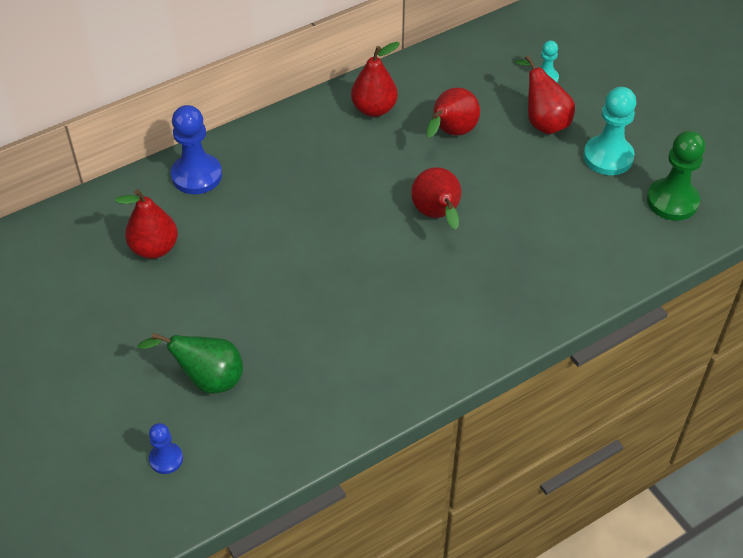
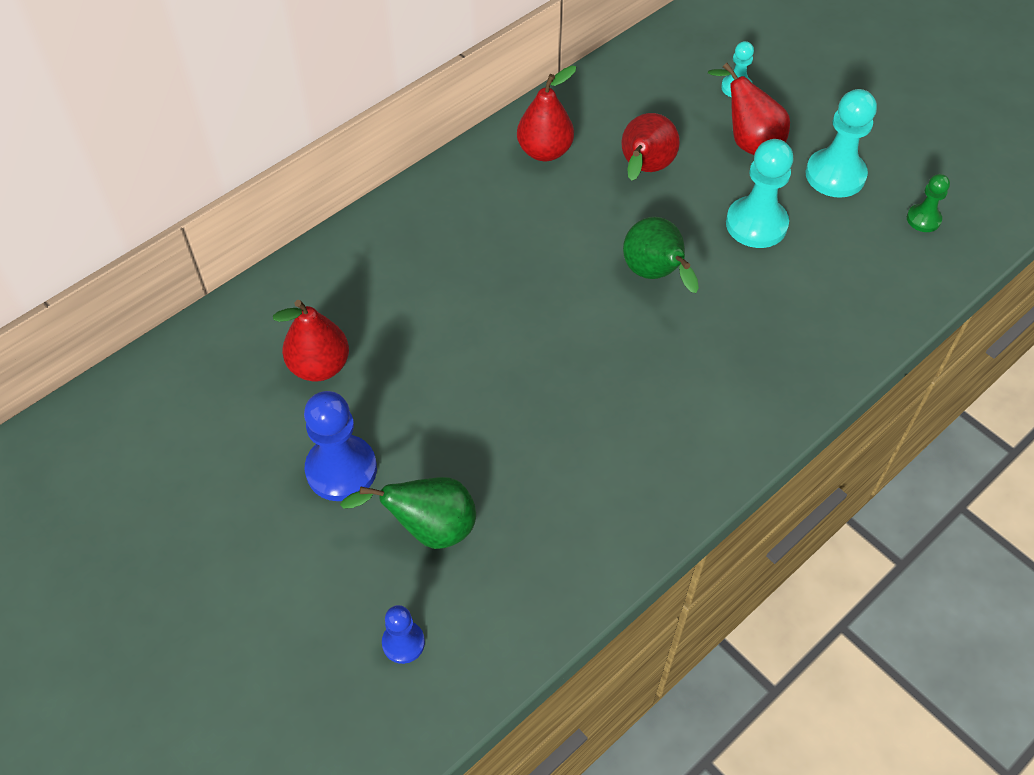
camera: 10 degrees left, 5 degrees up
(196, 175) = (349, 264): blue pawn -> blue pawn (341, 469)
(437, 215) = (655, 275): red pear -> green pear
(531, 187) = (756, 224): none -> turquoise pawn
(672, 201) = (923, 219): green pawn -> green pawn, size x0.55

